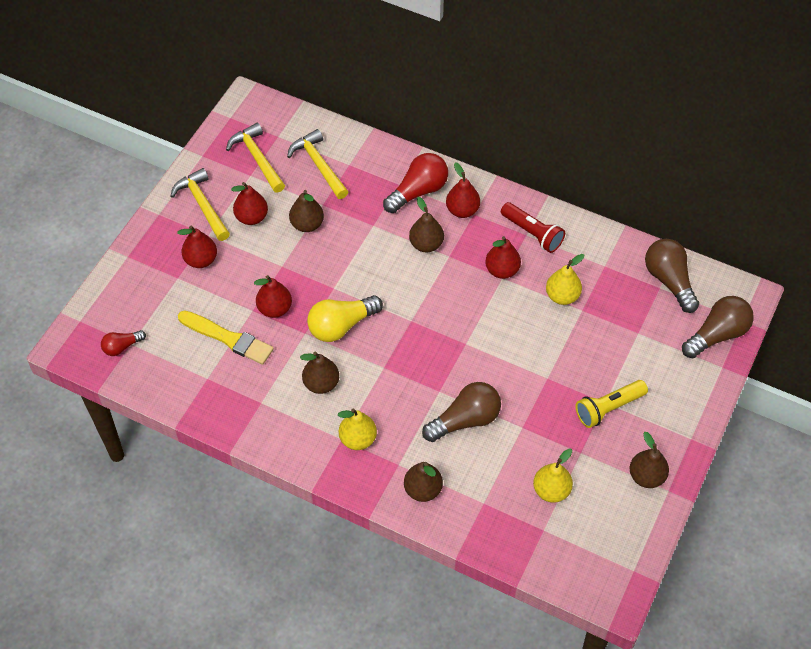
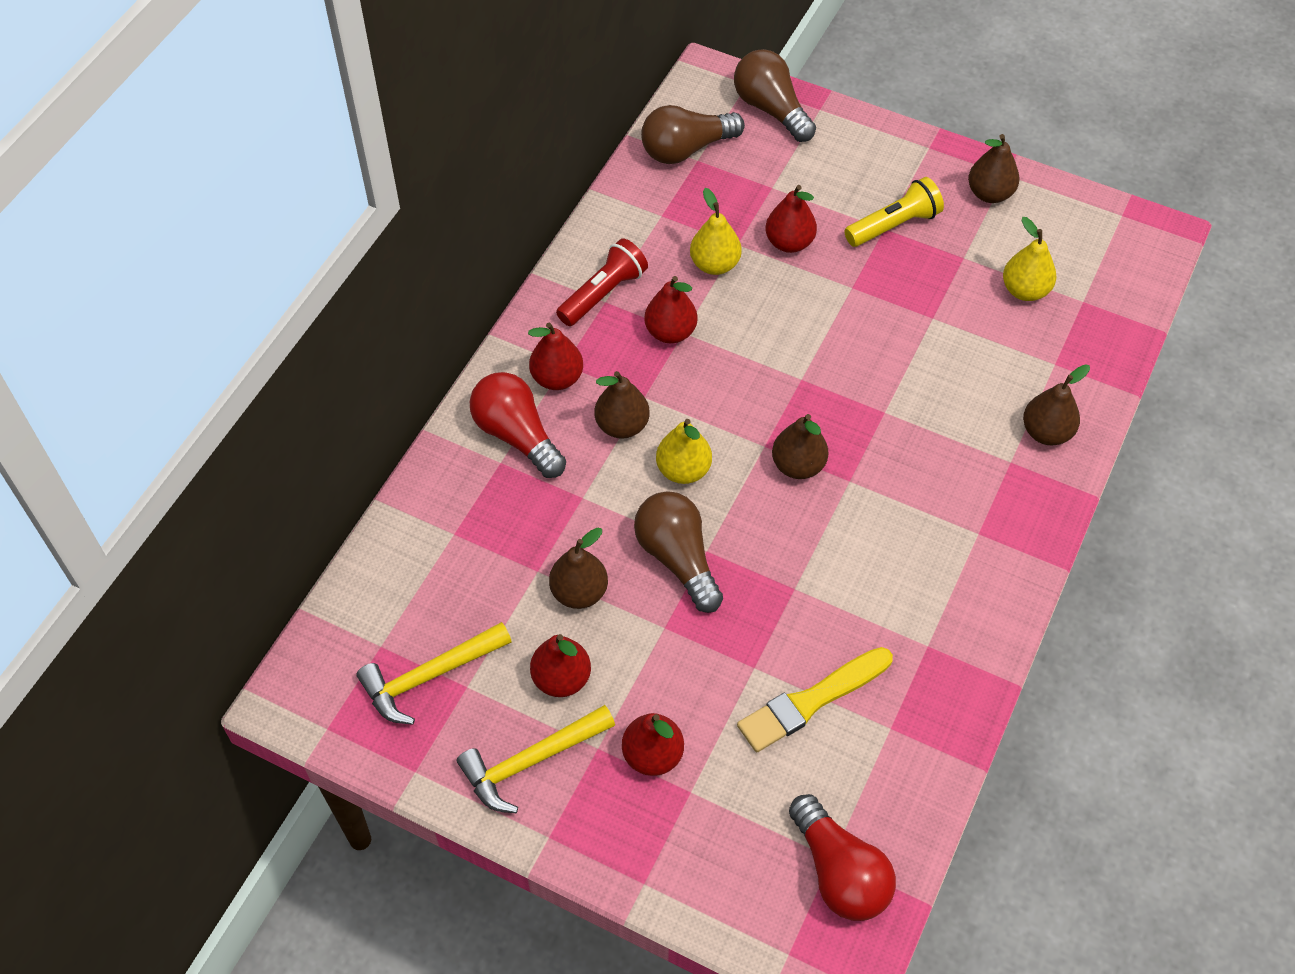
camera: 90 degrees left, 0 degrees up
(122, 347) = (839, 872): red light bulb -> red light bulb, size x1.79
(228, 338) = (811, 701): yellow brush -> yellow brush turned 150 degrees counterclockwise
(275, 309) = (750, 633): red pear -> red pear (789, 242)
(318, 165) = (451, 579): yellow hammer -> none
(321, 384) = (886, 562): brown pear -> brown pear (798, 465)
(341, 326) = (778, 538): yellow light bulb -> none
(358, 439) = (976, 512): yellow pear -> yellow pear (683, 470)
(465, 420) = (929, 381): brown light bulb -> brown light bulb (677, 558)
(608, 408) = (894, 225): yellow flashlight -> yellow flashlight turned 90 degrees counterclockwise

